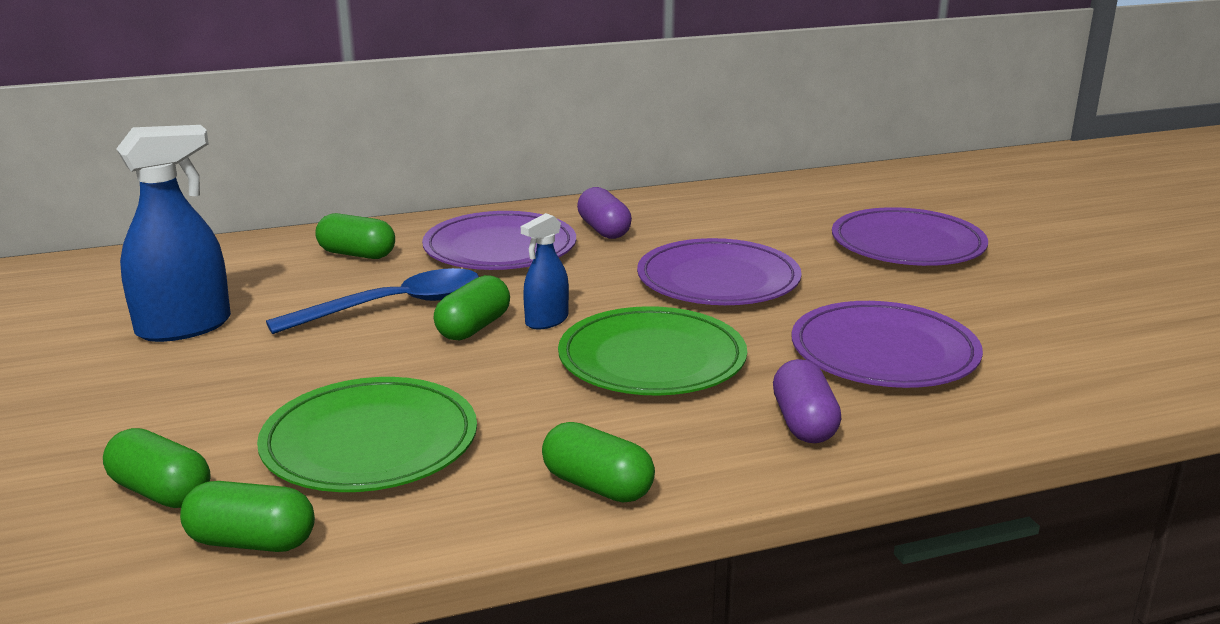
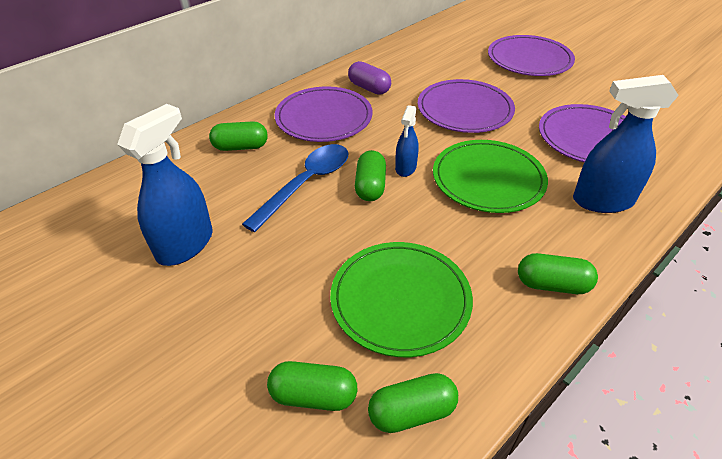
camera: 25 degrees left, 20 degrees up
(804, 423) = (602, 201): purple capsule -> blue spray bottle

